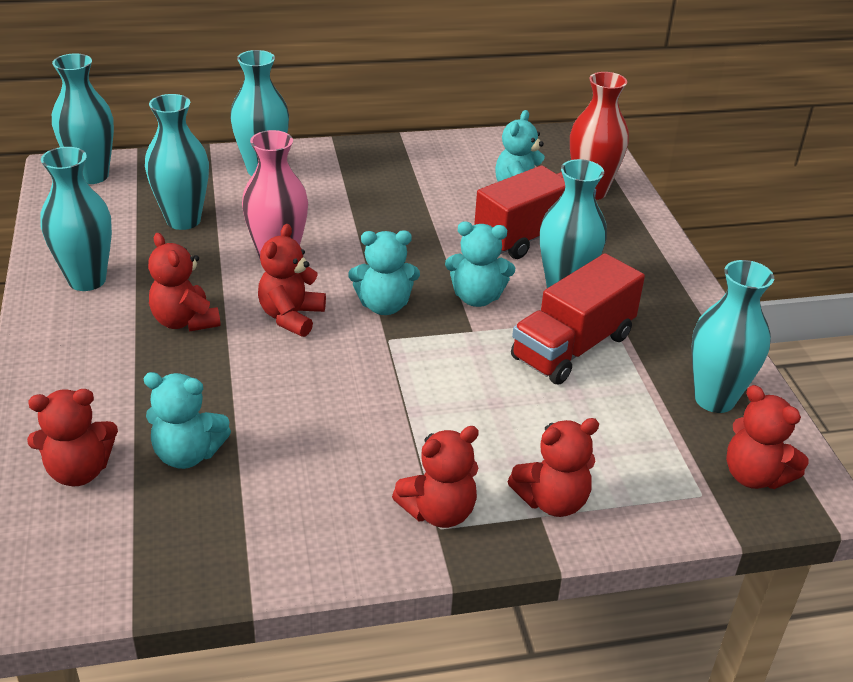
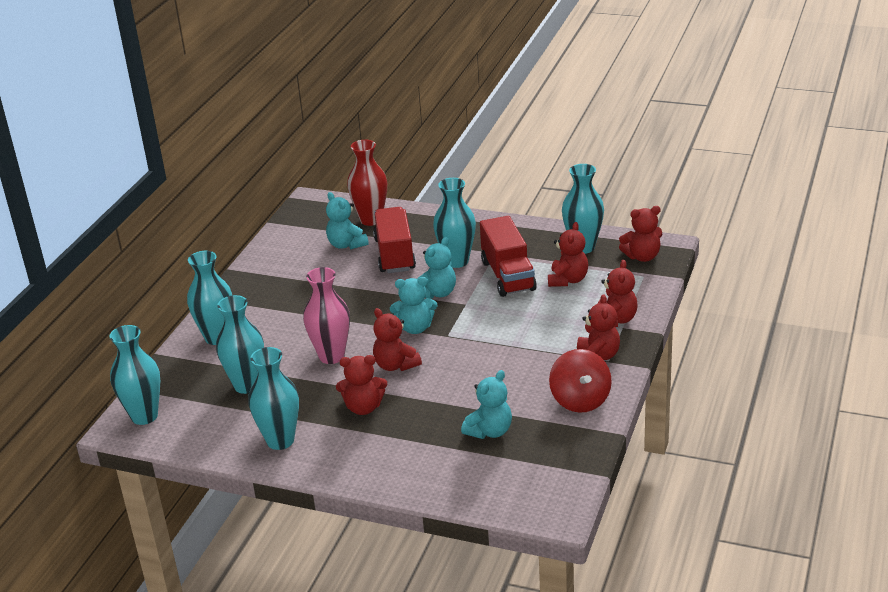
camera: 55 degrees left, 5 degrees down
(79, 471) = (473, 475): red teddy bear -> red teddy bear (568, 280)
(314, 528) = (580, 400): none -> red spinning top
(384, 305) = (415, 328): turquoise teddy bear -> turquoise teddy bear turned 60 degrees clockwise

